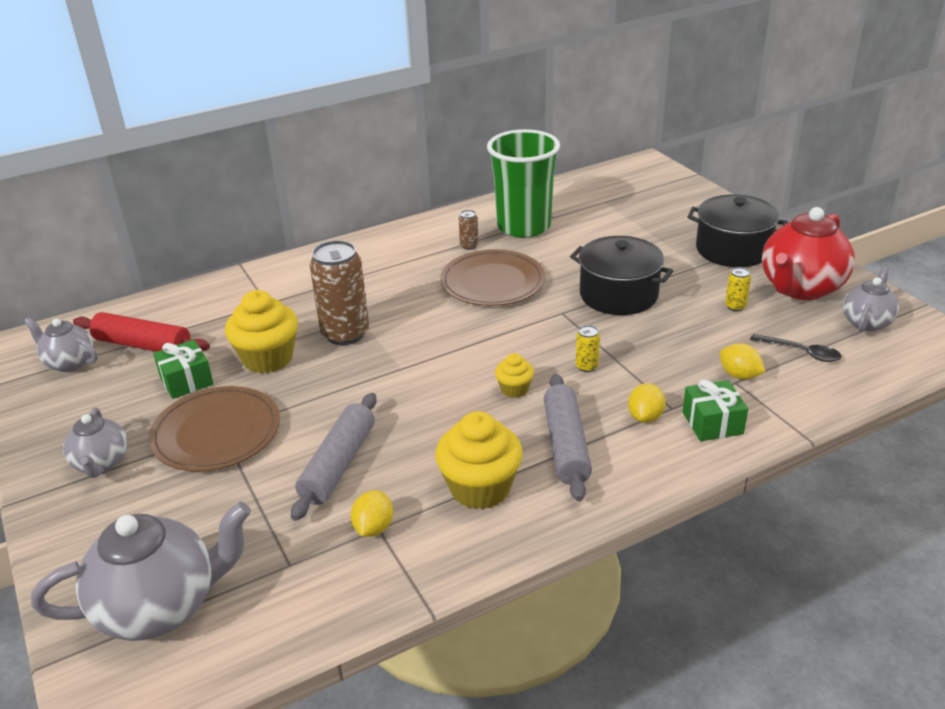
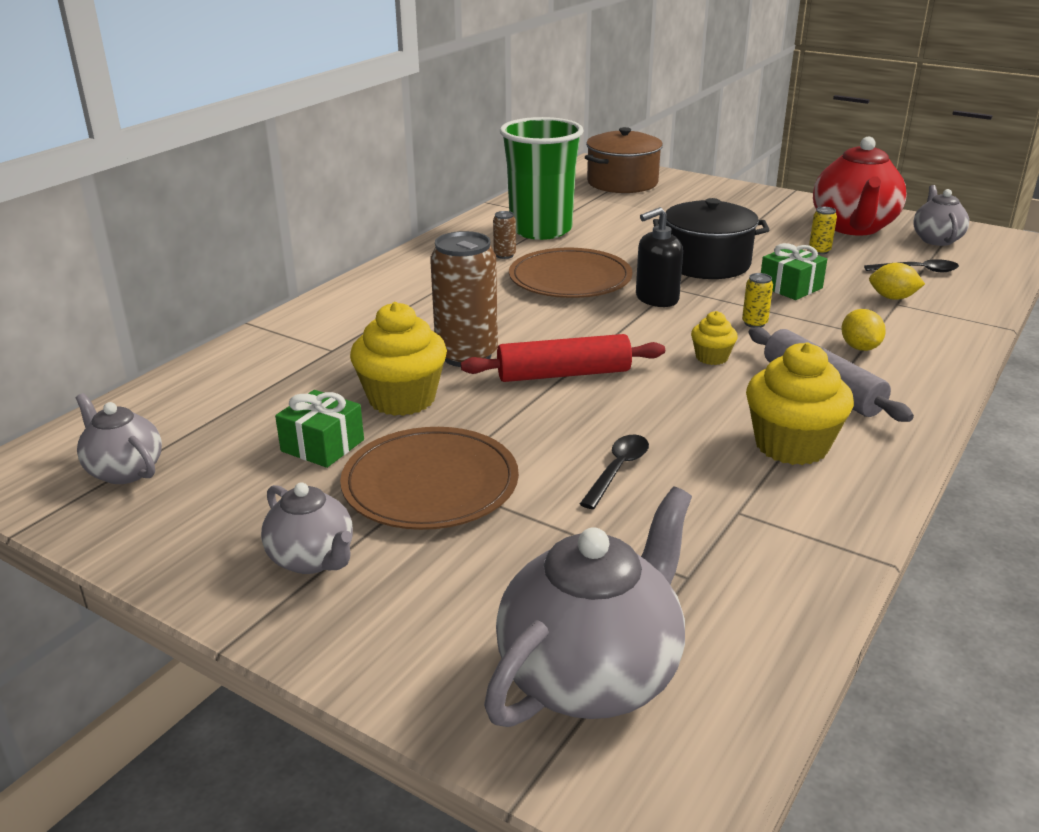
camera: 30 degrees left, 5 degrees down
(70, 363) = (124, 471): grey teapot -> grey teapot turned 45 degrees clockwise
(143, 345) = (214, 427): red rolling pin -> red rolling pin (563, 374)
(339, 464) = (618, 470): grey rolling pin -> black spoon
(373, 528) = (733, 513): yellow lemon -> none
(536, 320) = (656, 299): none -> black soap dispenser
(647, 189) = (622, 182): none -> brown pot
(712, 423) = (920, 337): green gift -> green gift (790, 287)
(733, 249) = (760, 212): black pot -> none

